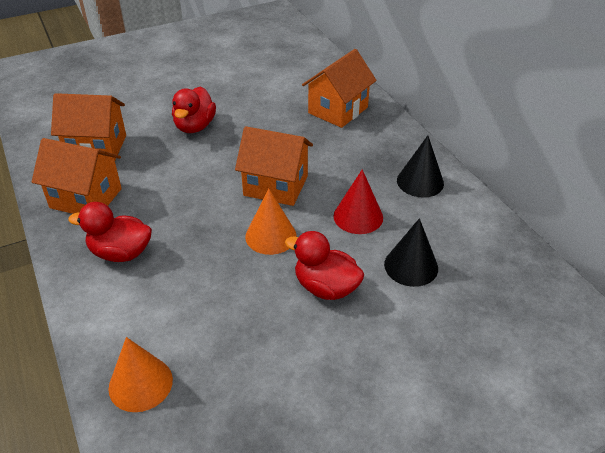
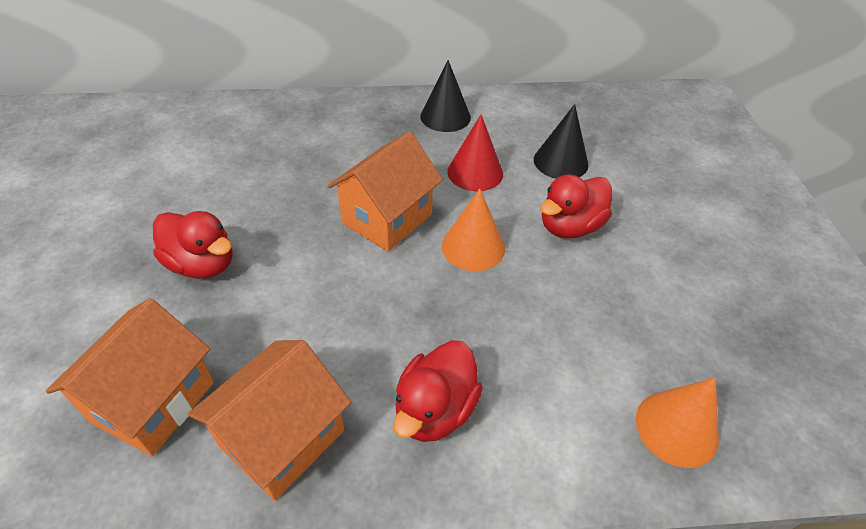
camera: 70 degrees left, 5 degrees up
(338, 110) = (282, 130): orange house -> none

